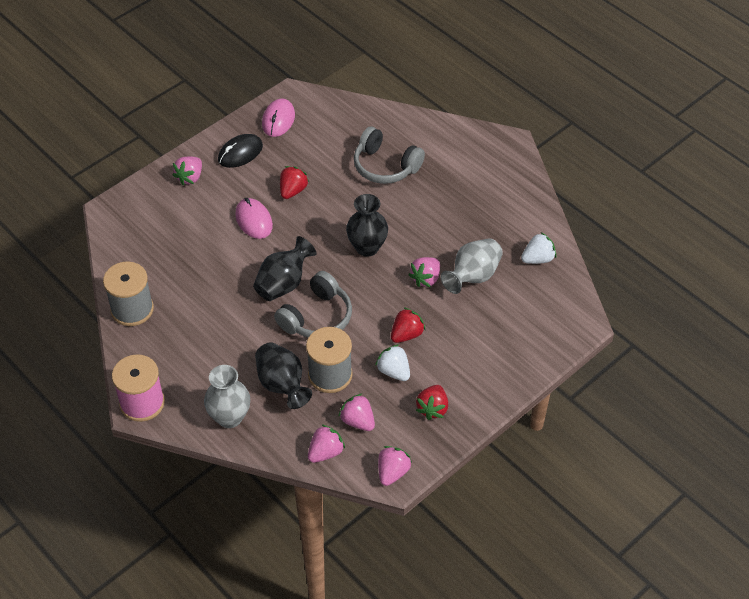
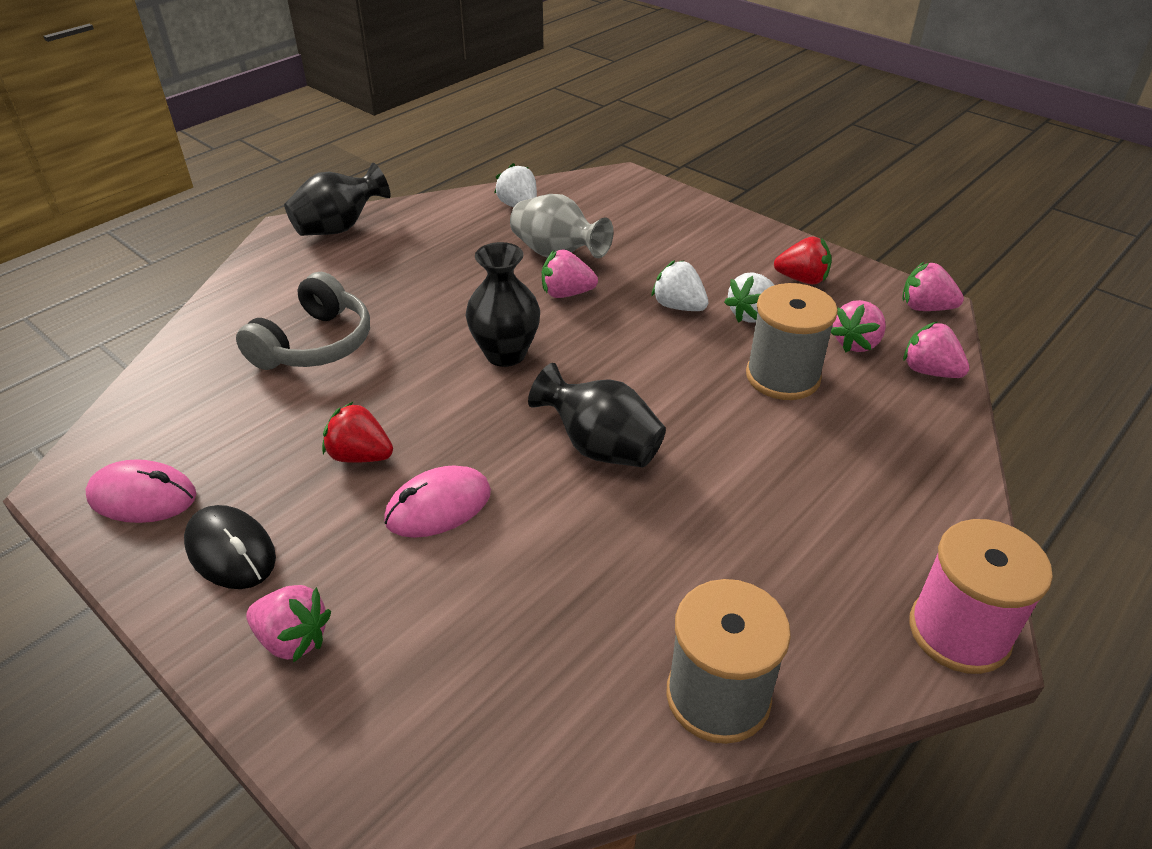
camera: 95 degrees left, 10 degrees down
(229, 417) = (923, 489): grey vase -> none
(282, 385) = (825, 429): black vase -> black vase (339, 228)
(317, 317) = (668, 400): grey headphones -> none
(406, 334) = (678, 306): red strawberry -> white strawberry
(426, 279) = (566, 293): pink strawberry -> pink strawberry turned 150 degrees clockwise

